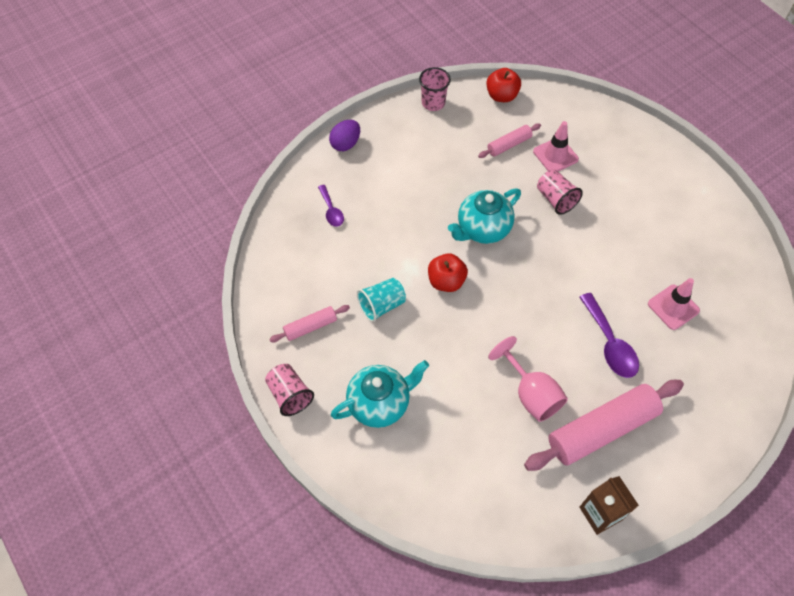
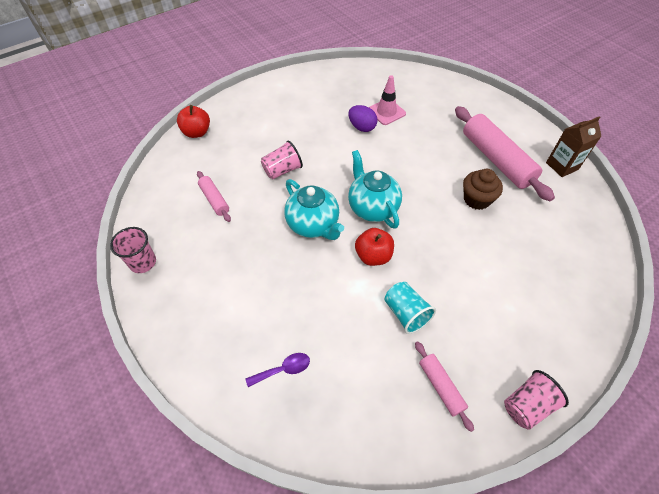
camera: 90 degrees left, 5 degrees down
(345, 144) = (184, 356): purple egg -> purple egg (362, 127)
(380, 403) = (514, 314): turquoise teapot -> turquoise teapot (372, 207)
(501, 96) = (150, 202): red apple -> red apple (197, 132)
(531, 393) = (476, 199): pink goblet -> brown cupcake
(555, 155) = (233, 167): pink traffic cone -> none
(609, 344) = (423, 149): purple spoon -> none

